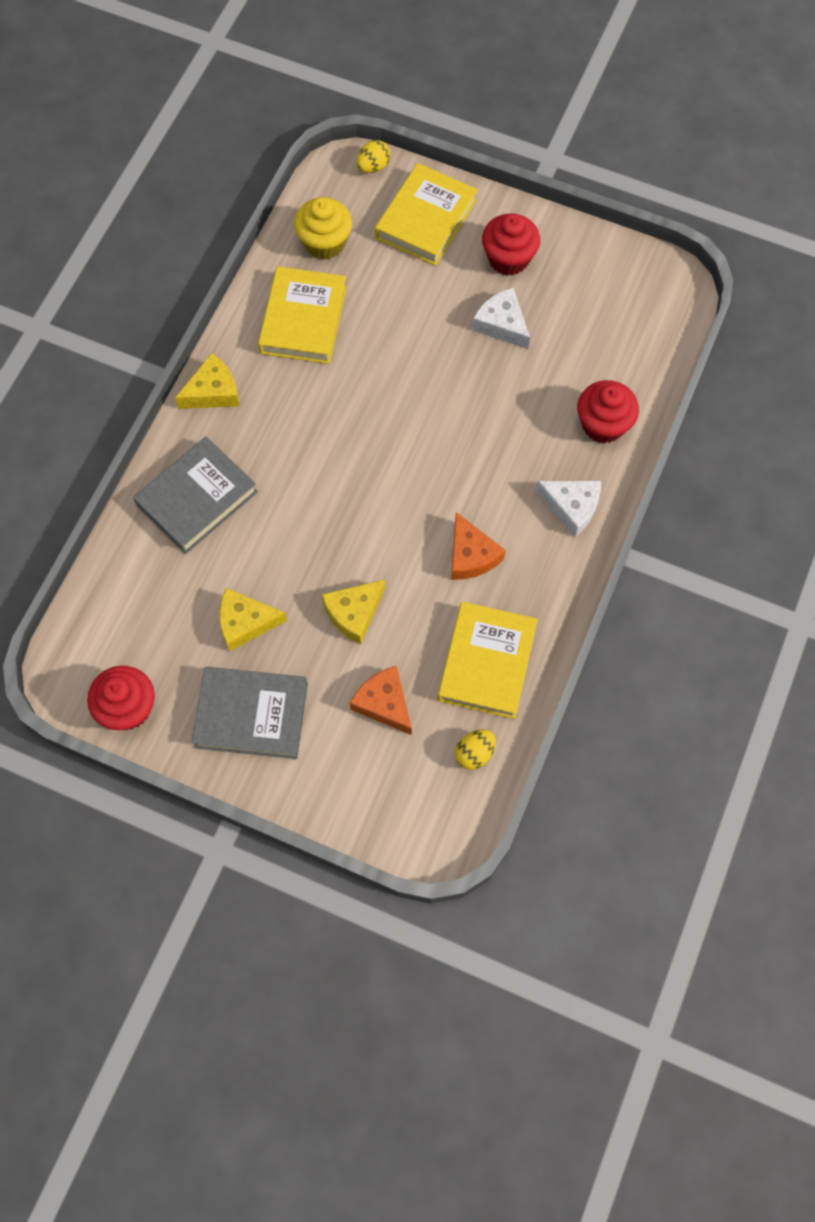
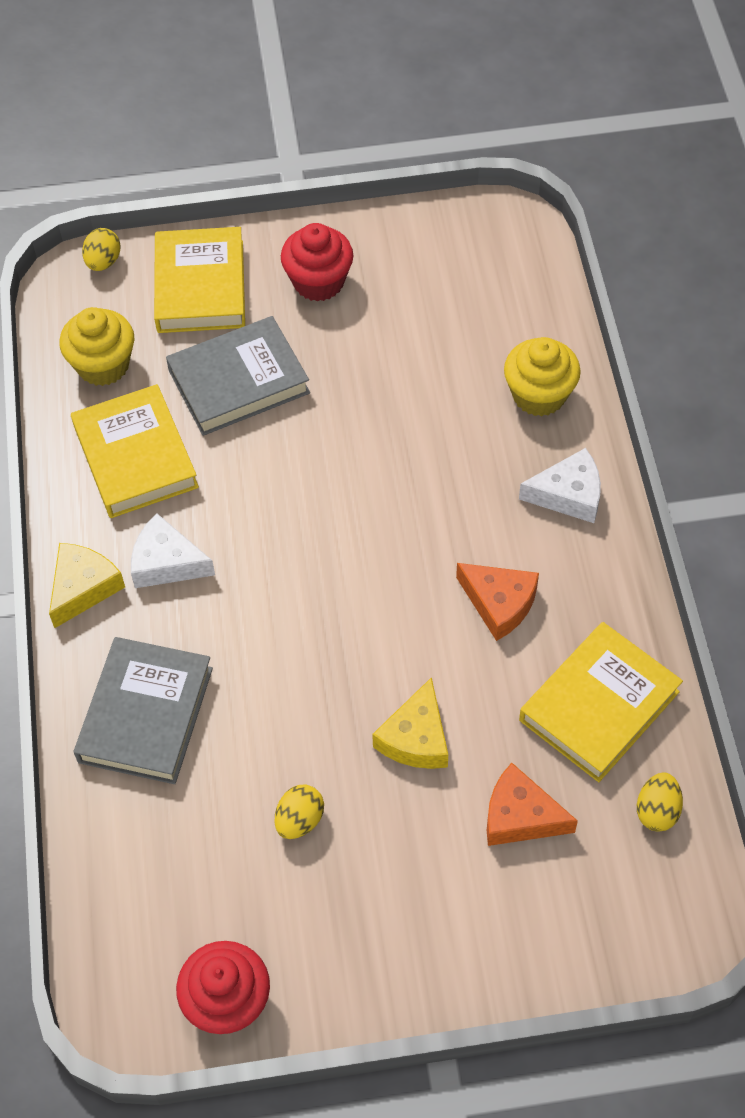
camera: 30 degrees left, 10 degrees down
(245, 622) = (300, 820): yellow cheese -> yellow egg
(251, 715) = (380, 920): grey book -> grey book (239, 382)
(487, 663) = (599, 706): yellow book -> yellow book turned 60 degrees clockwise
(502, 324) = (359, 350): white cheese -> white cheese (166, 562)
(603, 424) = (539, 395): red cupcake -> yellow cupcake

